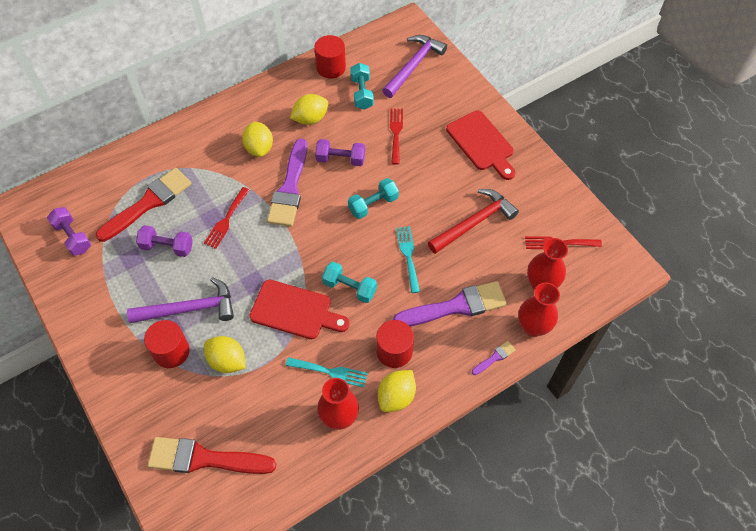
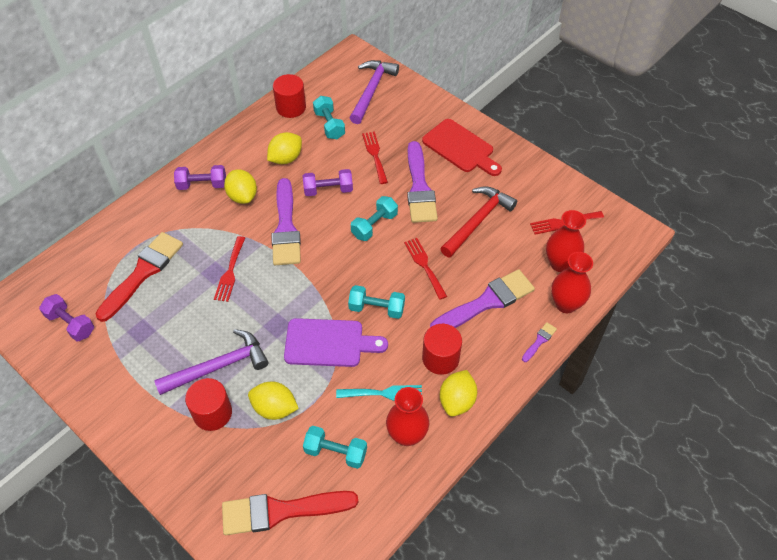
camera: 15 degrees left, 5 degrees down
(167, 247) = (176, 311): purple dumbbell -> purple dumbbell (202, 185)
(269, 416) = (336, 452): none -> turquoise dumbbell
(295, 311) = (329, 343): red cutting board -> purple cutting board
(408, 255) = (424, 265): turquoise fork -> red fork
(428, 176) = (419, 188): none -> purple brush

